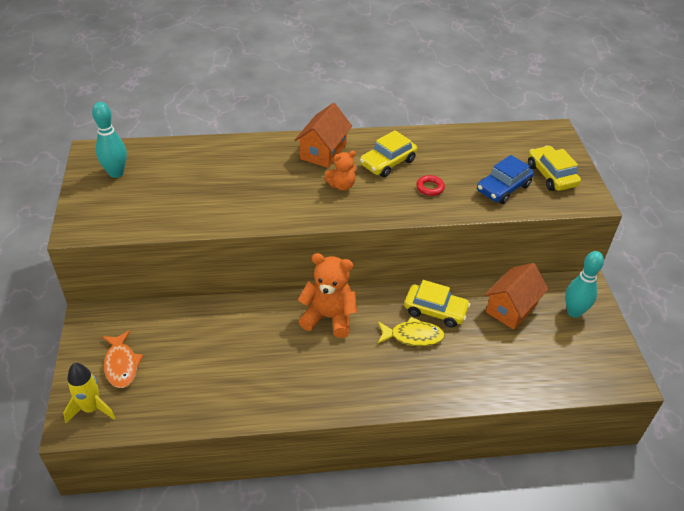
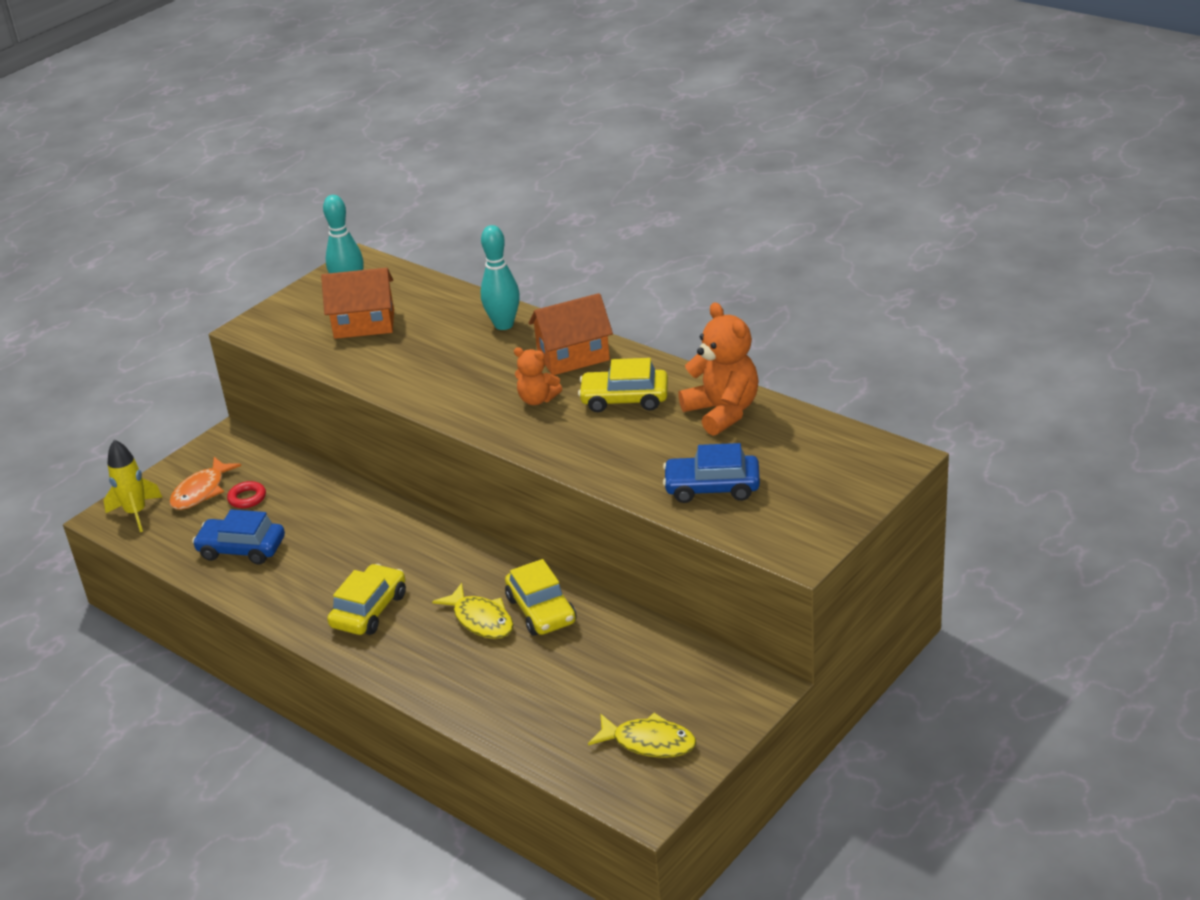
camera: 50 degrees right, 10 degrees down
(207, 385) = (242, 549): none -> blue car
(329, 317) = (426, 554): orange teddy bear -> orange teddy bear (722, 412)
(430, 188) = (627, 446): red ring -> red ring (247, 498)
(511, 308) = (629, 657): orange house -> orange house (364, 324)
(551, 175) = (798, 503): yellow car -> yellow car (369, 610)
(574, 312) = (697, 704): turquoise bowling pin -> turquoise bowling pin (504, 325)
(583, 346) = (649, 742): none -> yellow fish

